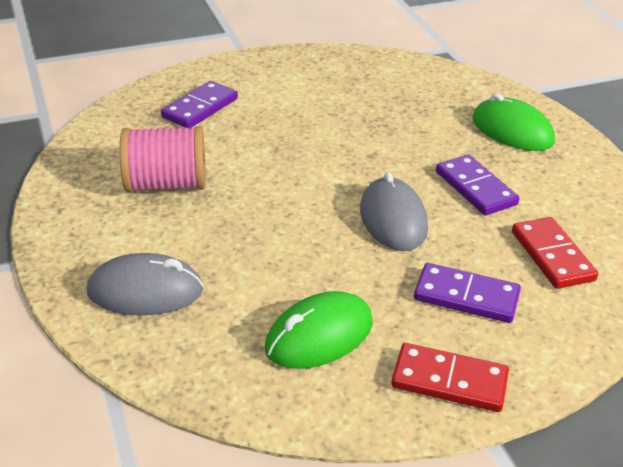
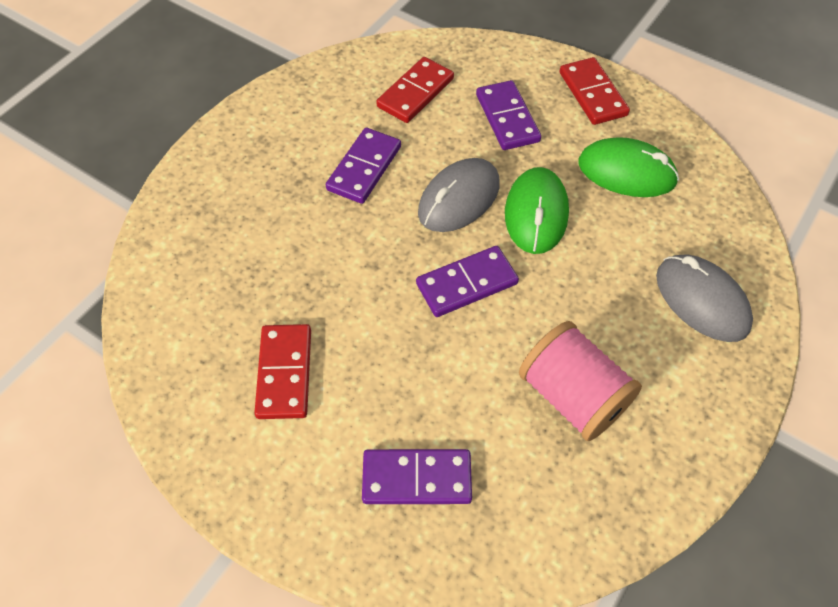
camera: 125 degrees left, 20 degrees up
(307, 185) = (467, 284): none -> purple domino
(324, 94) = (285, 373): none -> red domino
(512, 131) = (241, 182): green mouse -> green mouse (536, 214)

